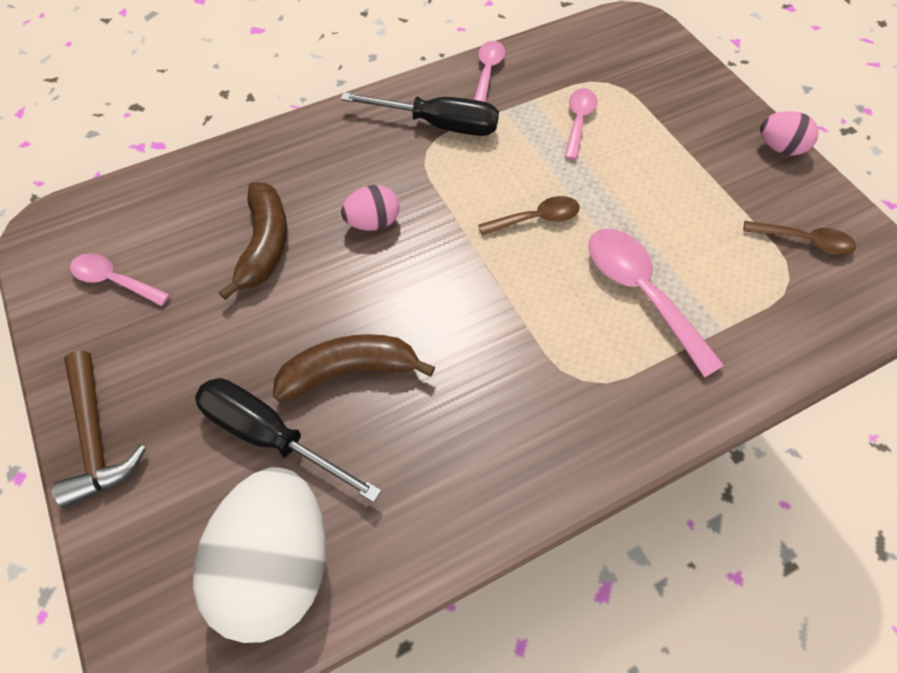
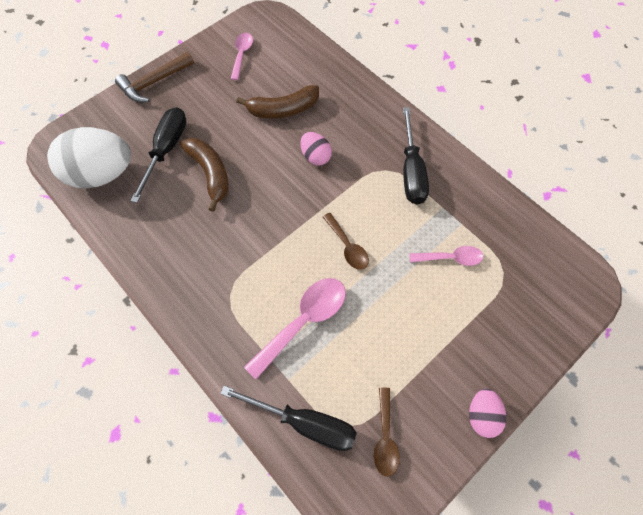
camera: 75 degrees right, 5 degrees up
(487, 72) = (477, 189): pink spoon -> none
(785, 321) = (305, 423): none -> black screwdriver

